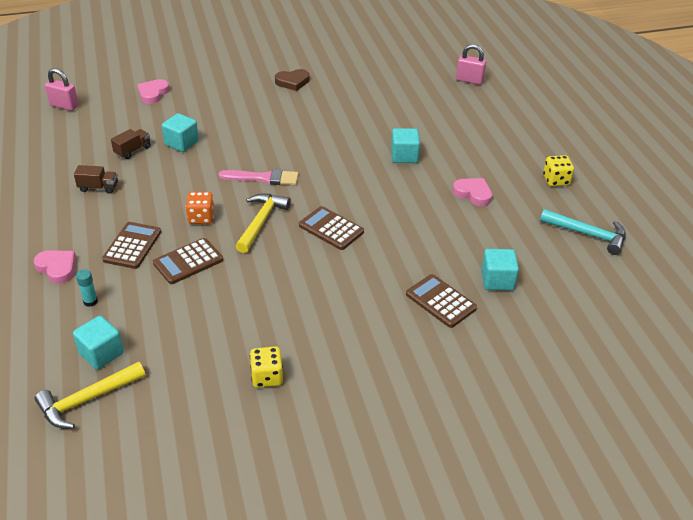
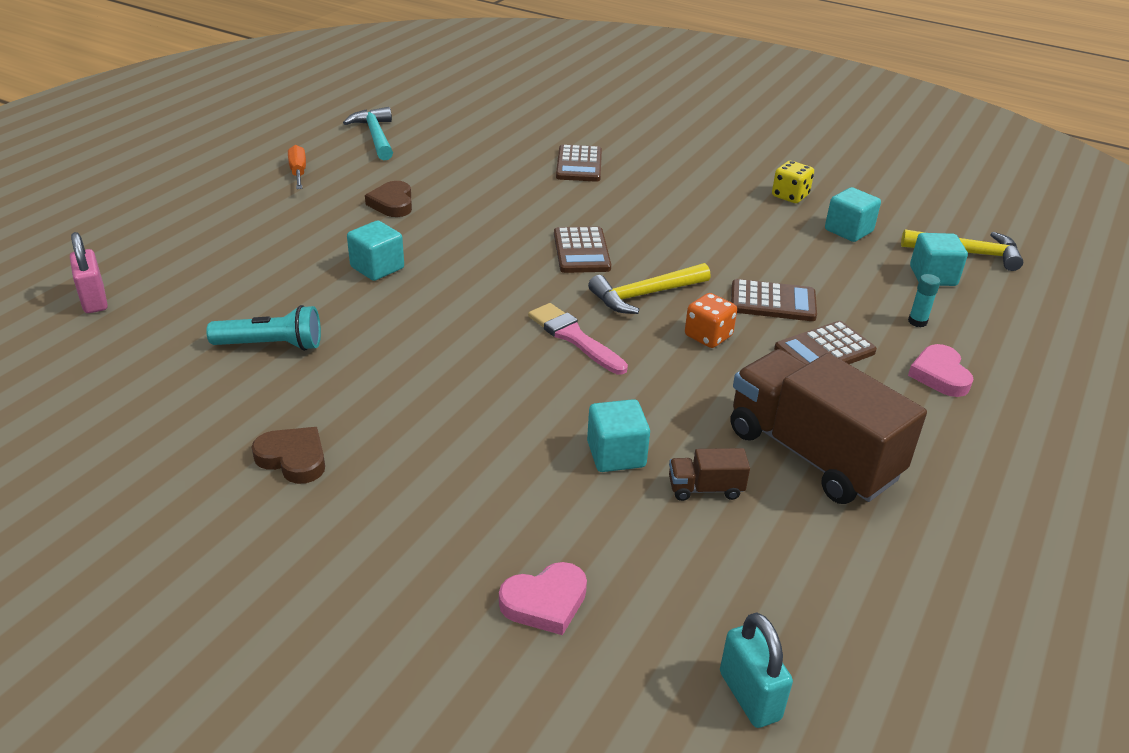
camera: 135 degrees left, 5 degrees down
(64, 106) = (749, 696): pink padlock -> turquoise padlock
(98, 187) = (811, 454): brown truck -> brown truck, size x2.43
(374, 104) = (271, 345): none -> turquoise flashlight
(473, 194) = (392, 203): pink heart -> brown heart
(497, 280) = (509, 152): turquoise cube -> turquoise cube (848, 231)
(556, 180) = (298, 172): yellow dice -> orange screwdriver

